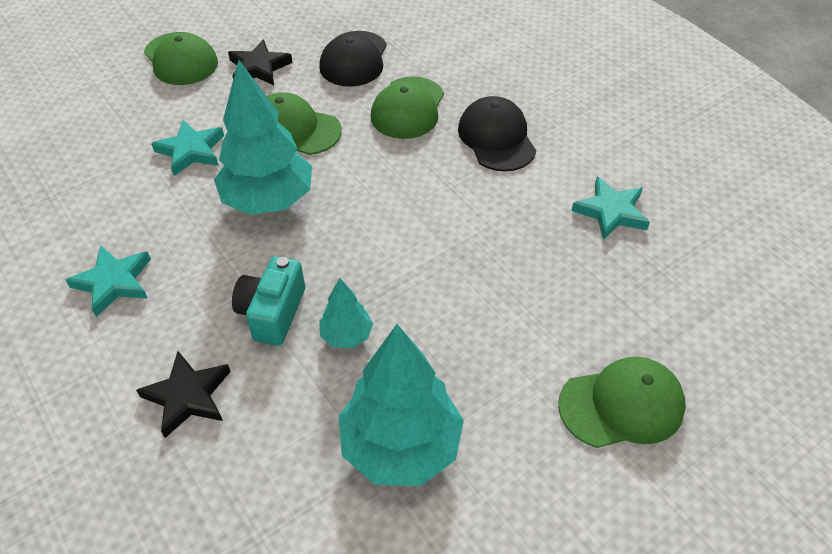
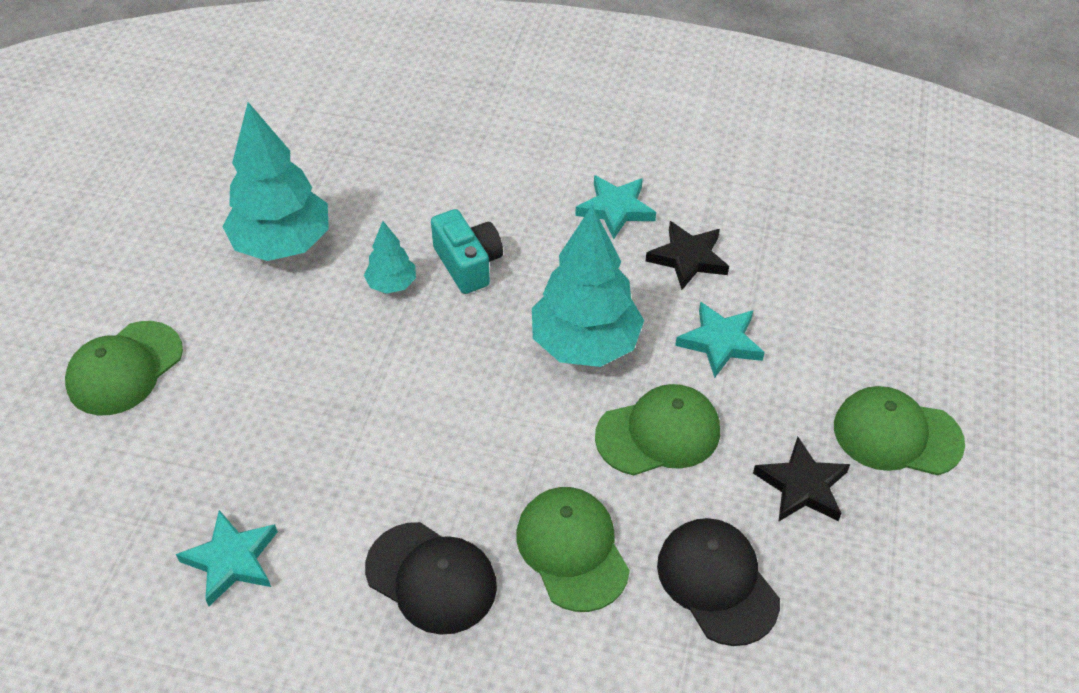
camera: 140 degrees right, 0 degrees up
(188, 396) = (463, 184): black star -> black star (688, 258)

